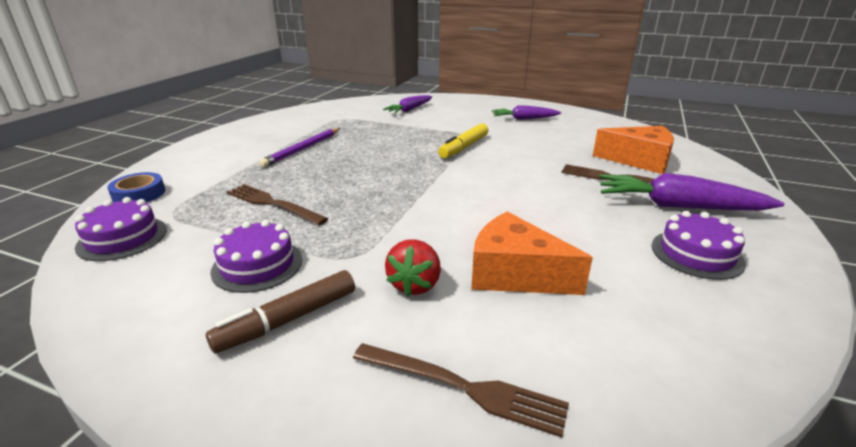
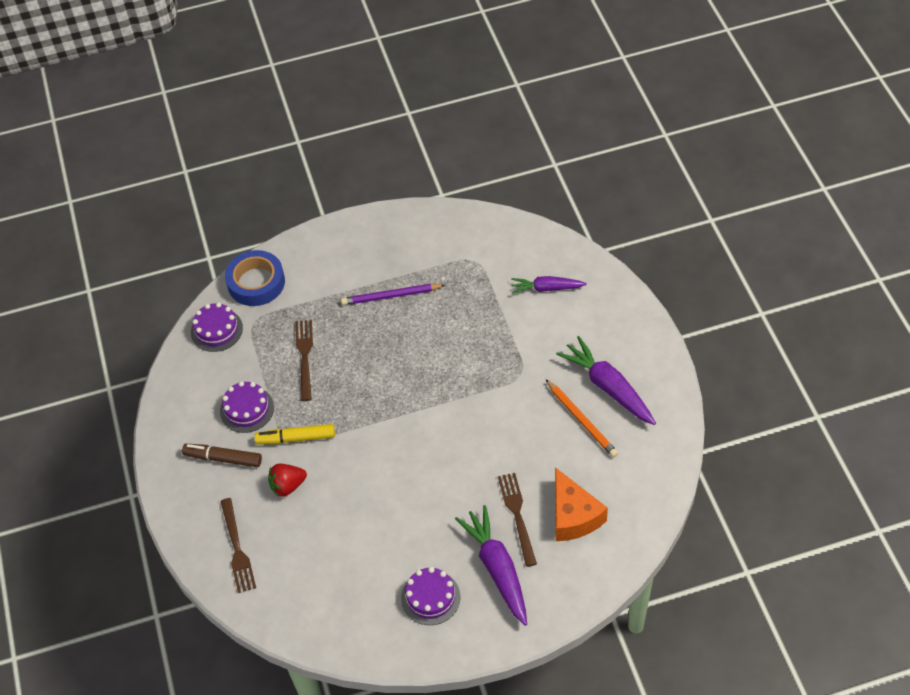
camera: 55 degrees right, 25 degrees up
(139, 194) = (256, 282): blue tape -> blue tape, size x1.61
(464, 147) = (491, 389): yellow marker -> yellow marker (296, 438)
(515, 274) = (333, 522): orange cheese -> none
(524, 119) = (608, 387): purple carrot -> purple carrot, size x1.60
(542, 132) = (581, 420): none -> orange pencil

